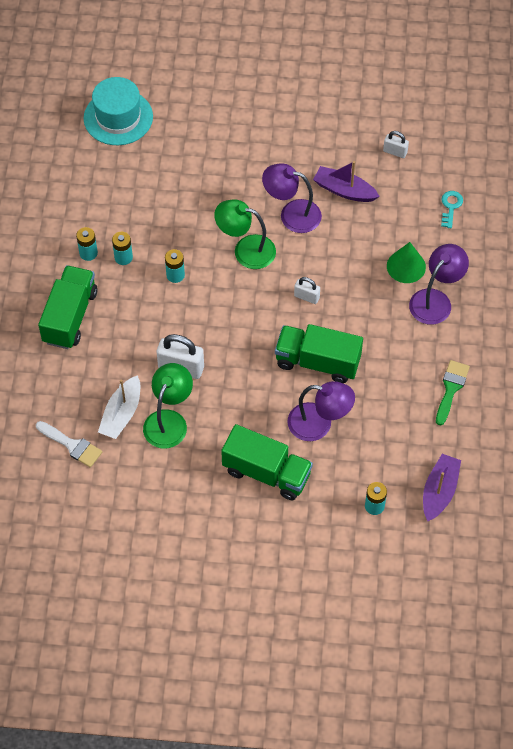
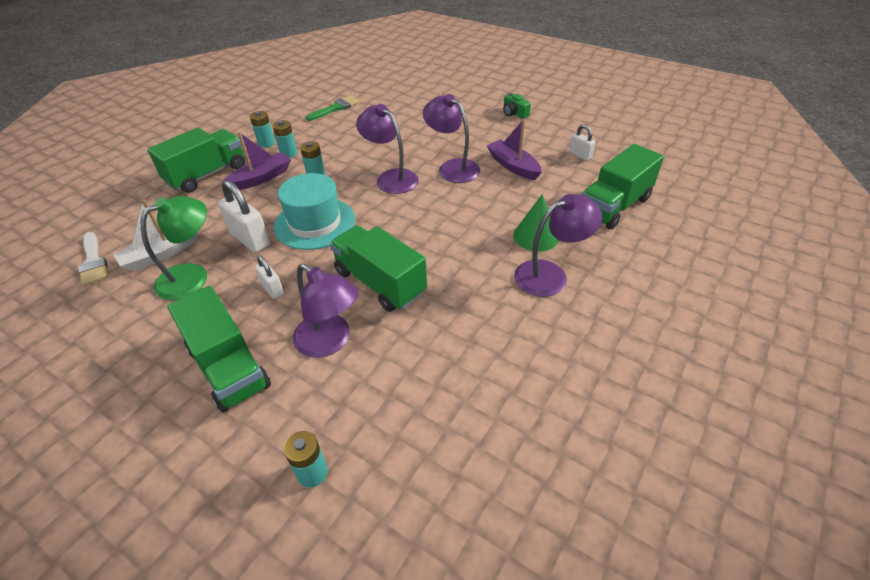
camera: 30 degrees right, 15 degrees down
(118, 117) = (369, 84): turquoise hat -> turquoise hat (315, 223)
(246, 250) = (391, 178): green lamp -> purple lamp
(303, 111) = (514, 113): none -> green camera
(306, 297) = (415, 227): white padlock -> white padlock (272, 288)
(439, 491) = (413, 498): purple boat -> purple boat (261, 178)
(450, 207) = (614, 206): turquoise key -> green truck
(451, 388) = (514, 370): green brush -> green brush (336, 108)

